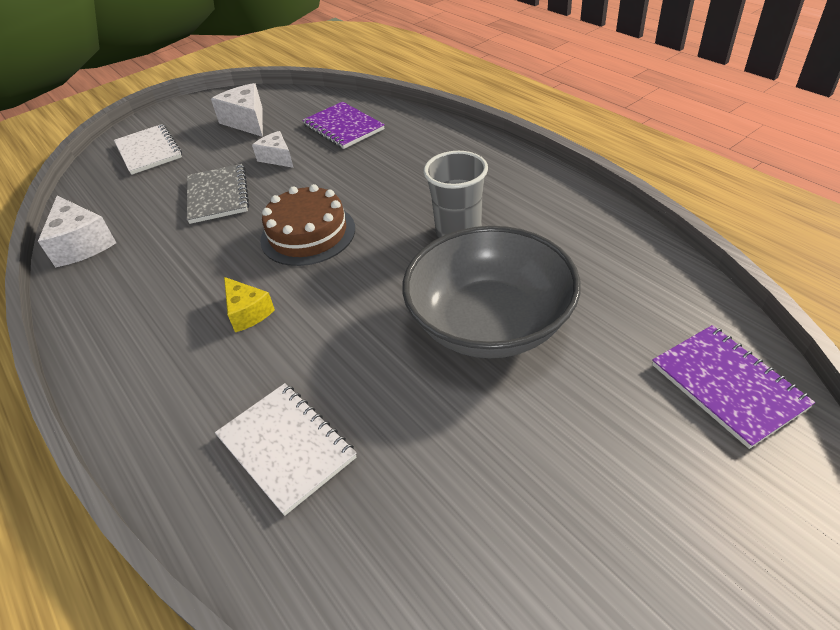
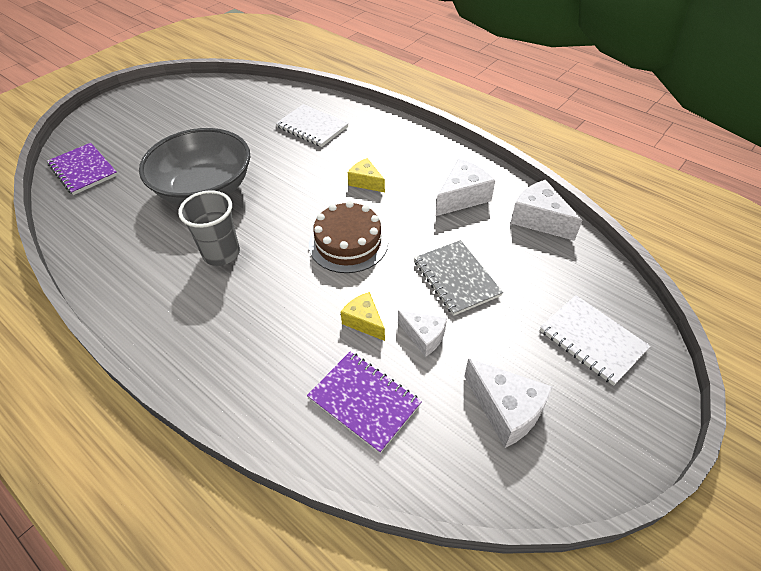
camera: 165 degrees right, 5 degrees up
(140, 278) = (462, 197): none -> white cheese
(322, 169) = (364, 321): none -> yellow cheese

